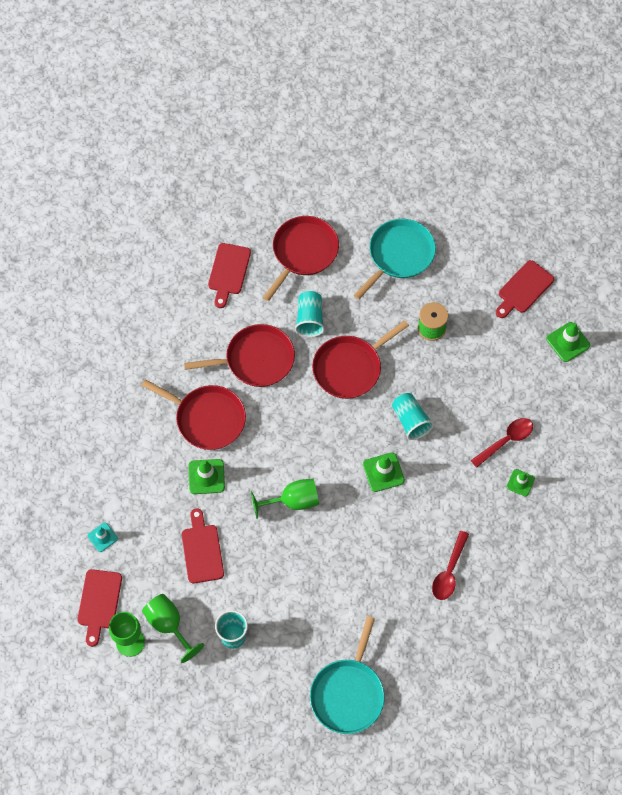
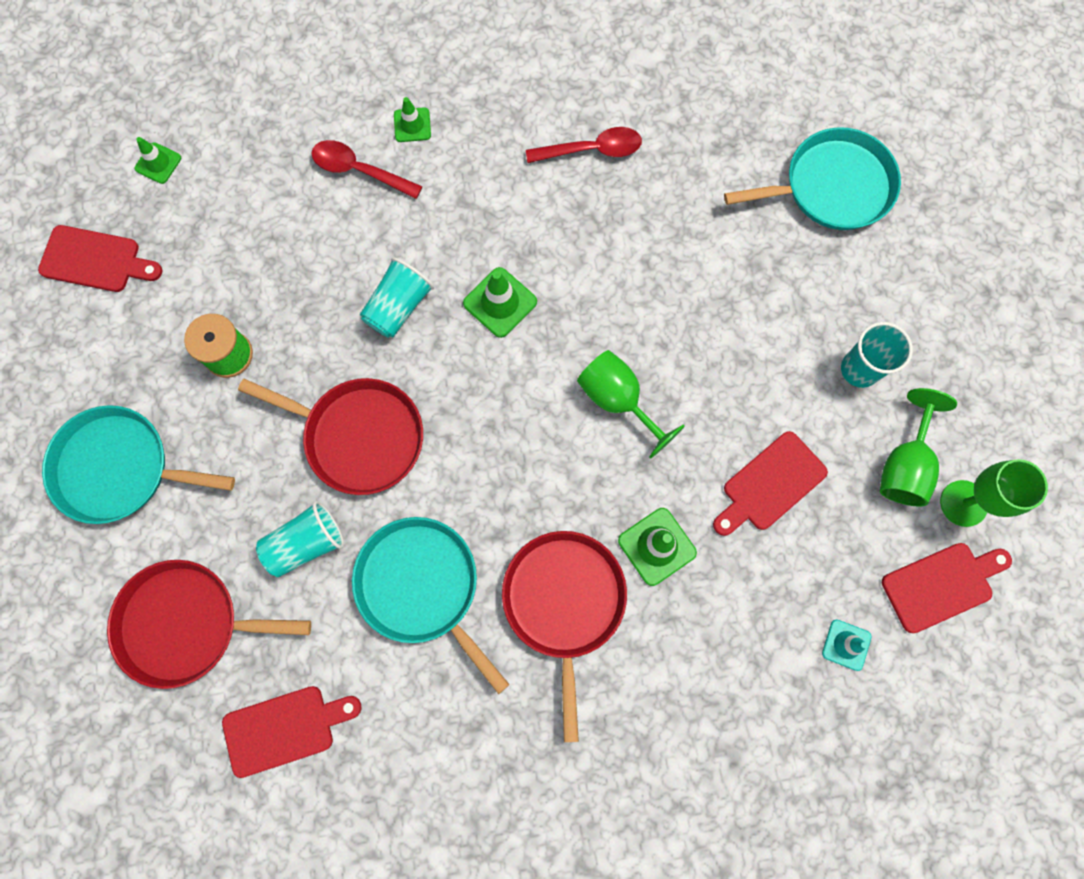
camera: 120 degrees left, 10 degrees up
(256, 360) = (422, 587): red pan -> turquoise pan
(568, 342) = (158, 163): green traffic cone -> green traffic cone, size x0.66

